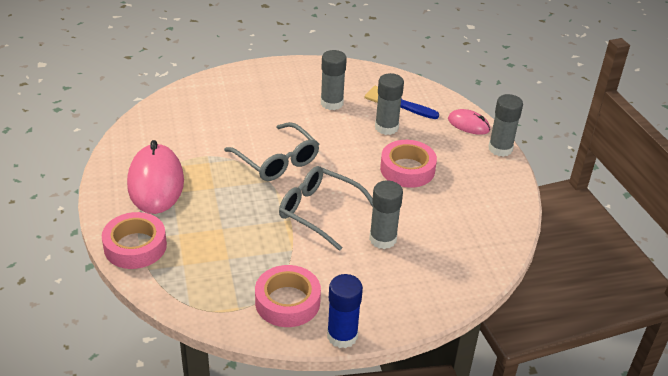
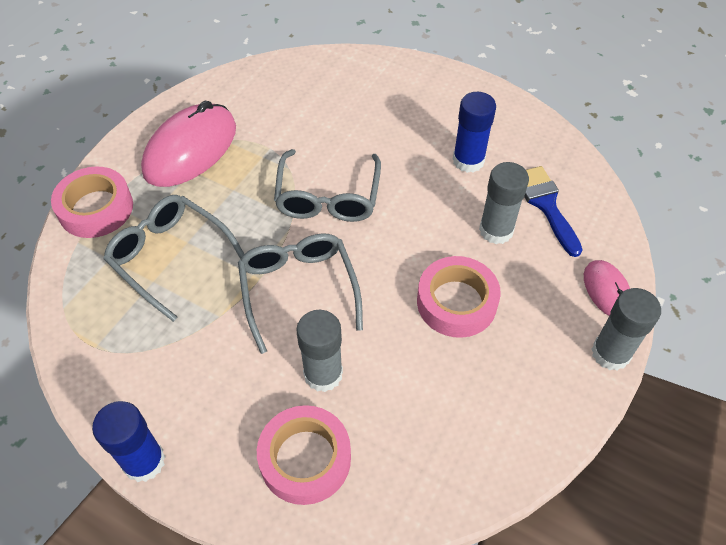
camera: 45 degrees right, 15 degrees up
(222, 241) = (170, 257): none -> grey glasses
(287, 302) = (144, 375): pink tape -> pink tape (305, 459)
(332, 103) = (468, 160): grey glue stick -> blue glue stick

